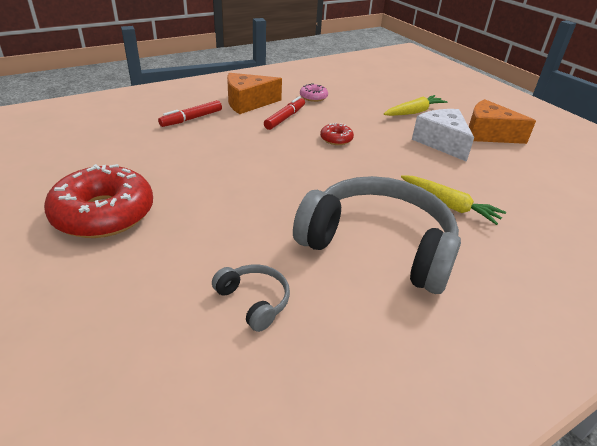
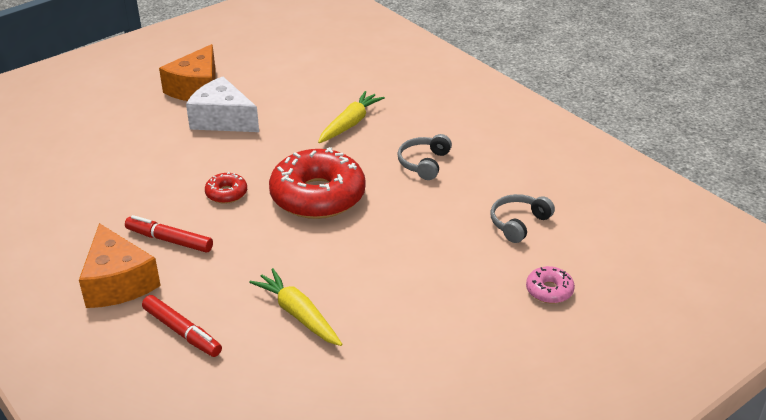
camera: 95 degrees left, 0 degrees up
(104, 214) = (438, 348): red donut -> red donut (318, 196)
(313, 97) = (93, 220): pink donut -> pink donut (549, 290)
(378, 245) = (424, 163): grey headphones -> grey headphones, size x0.43
(414, 112) = (140, 134): yellow carrot -> yellow carrot (298, 314)
(441, 142) = (222, 120): white cheese -> white cheese turned 60 degrees clockwise

